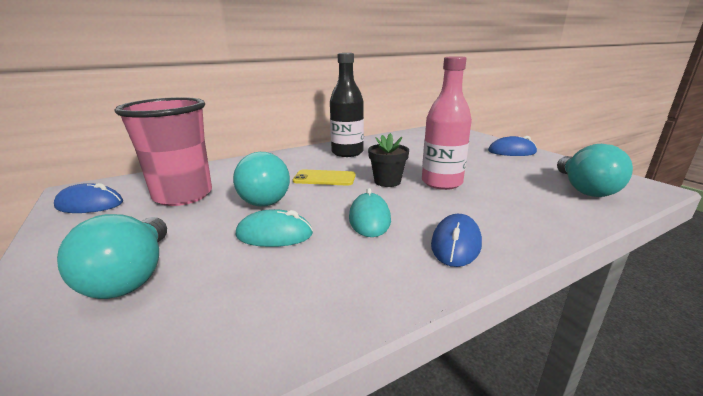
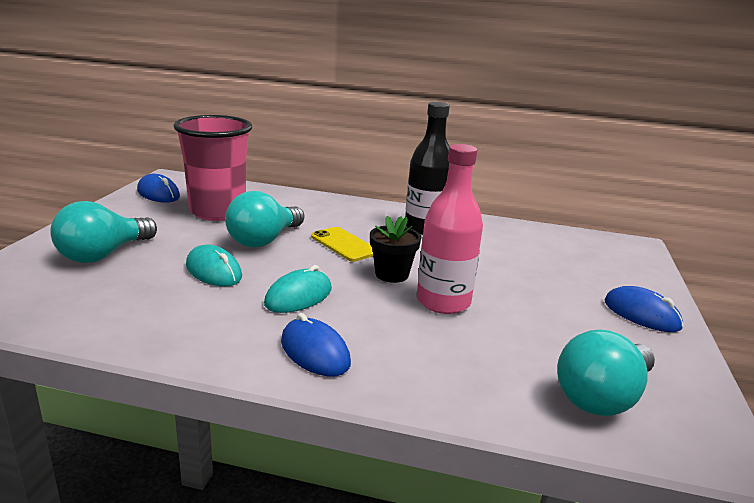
camera: 40 degrees right, 0 degrees up
(456, 244) = (315, 352): blue mouse -> blue mouse turned 75 degrees clockwise

